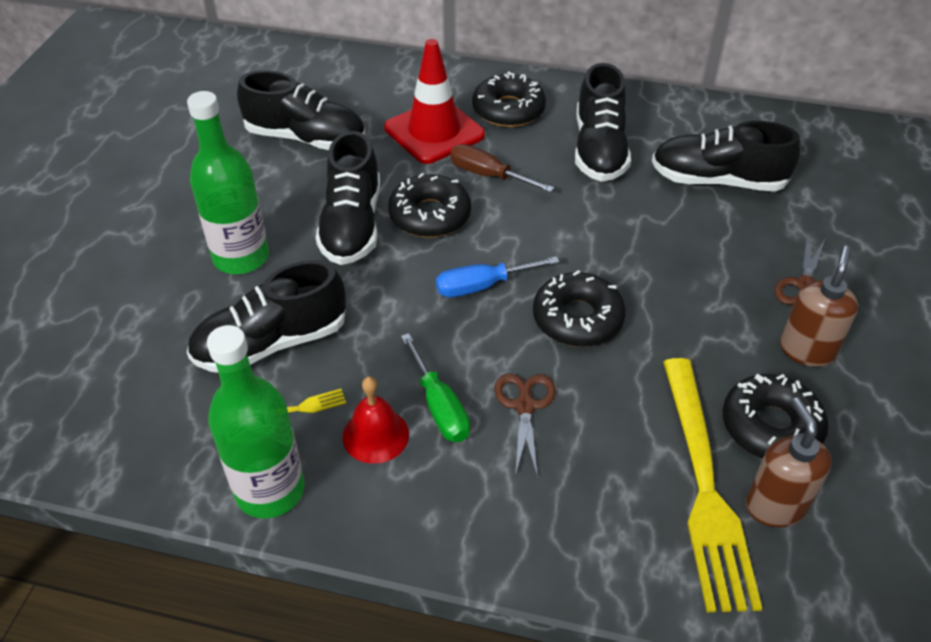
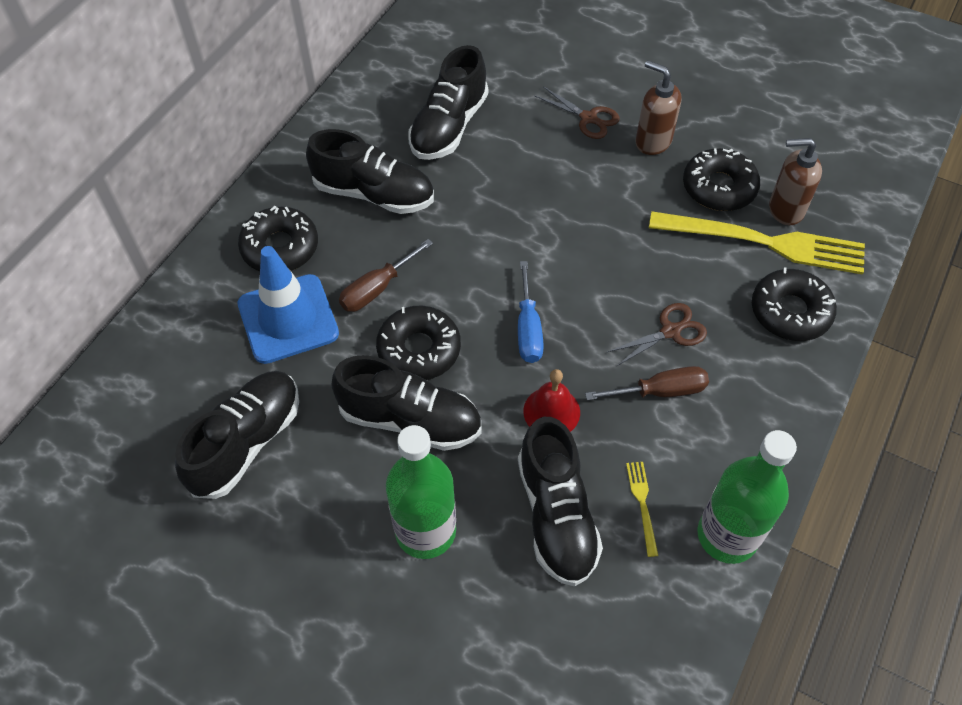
camera: 75 degrees left, 10 degrees up
(375, 435) = (682, 445): red bell -> red bell (551, 411)
(434, 132) = (288, 319): red traffic cone -> blue traffic cone
(439, 406) = (660, 391): green screwdriver -> brown screwdriver
(524, 405) = (671, 331): brown scissors -> brown scissors turned 135 degrees clockwise
(577, 318) = (585, 270): black donut -> black donut (790, 312)

